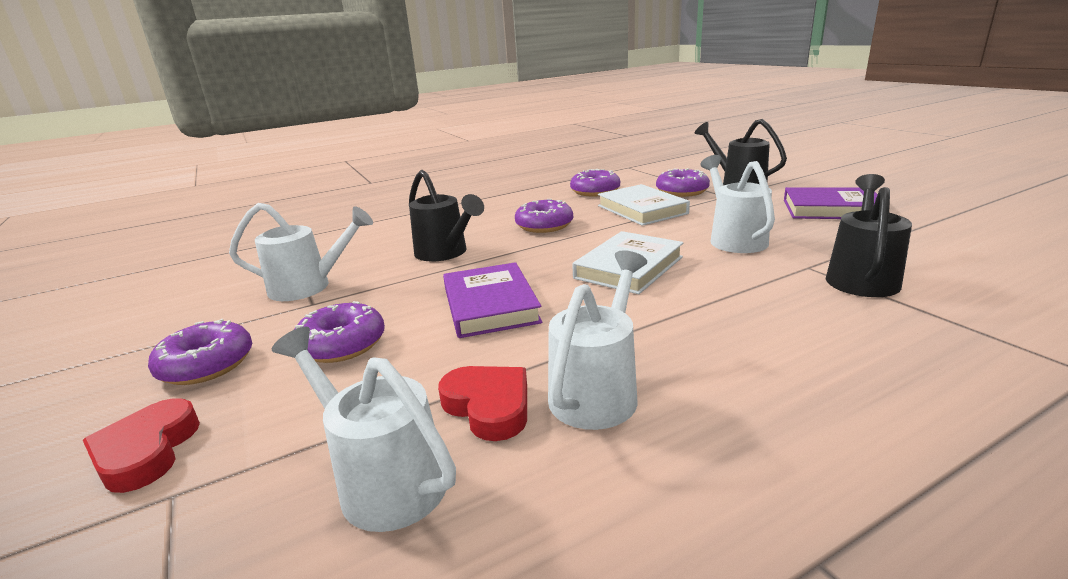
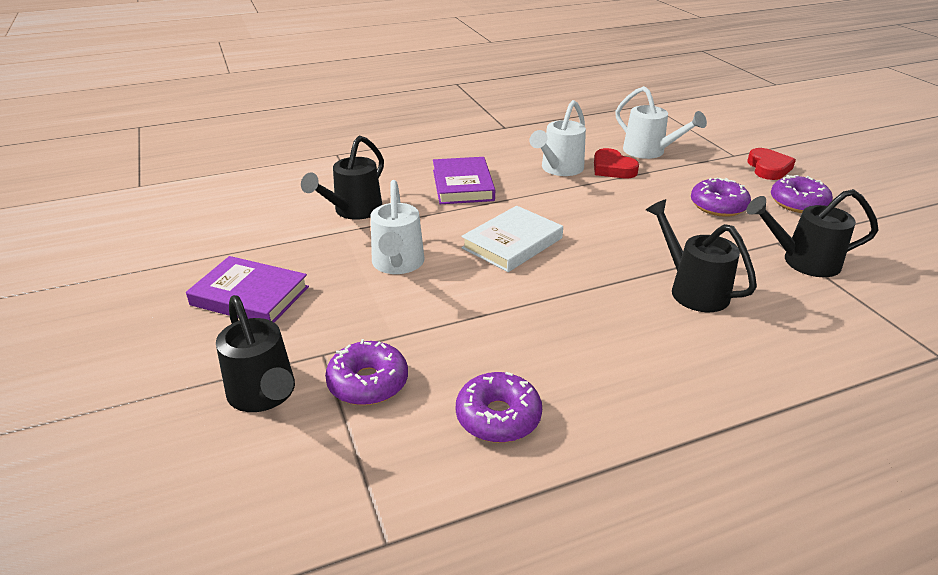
camera: 175 degrees left, 10 degrees up
(309, 287) = (803, 261): white watering can -> black watering can
(490, 305) = (626, 222): purple book -> purple book (462, 185)
(544, 225) = (586, 324): purple donut -> none
(642, 209) = (454, 339): white book -> none

